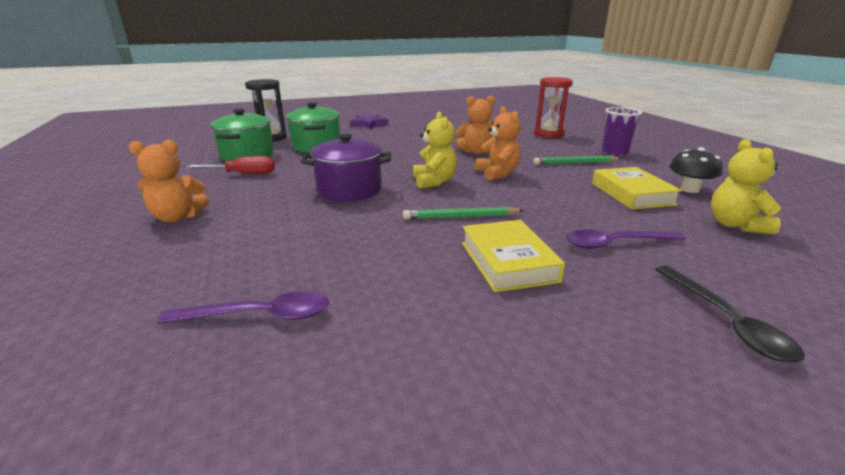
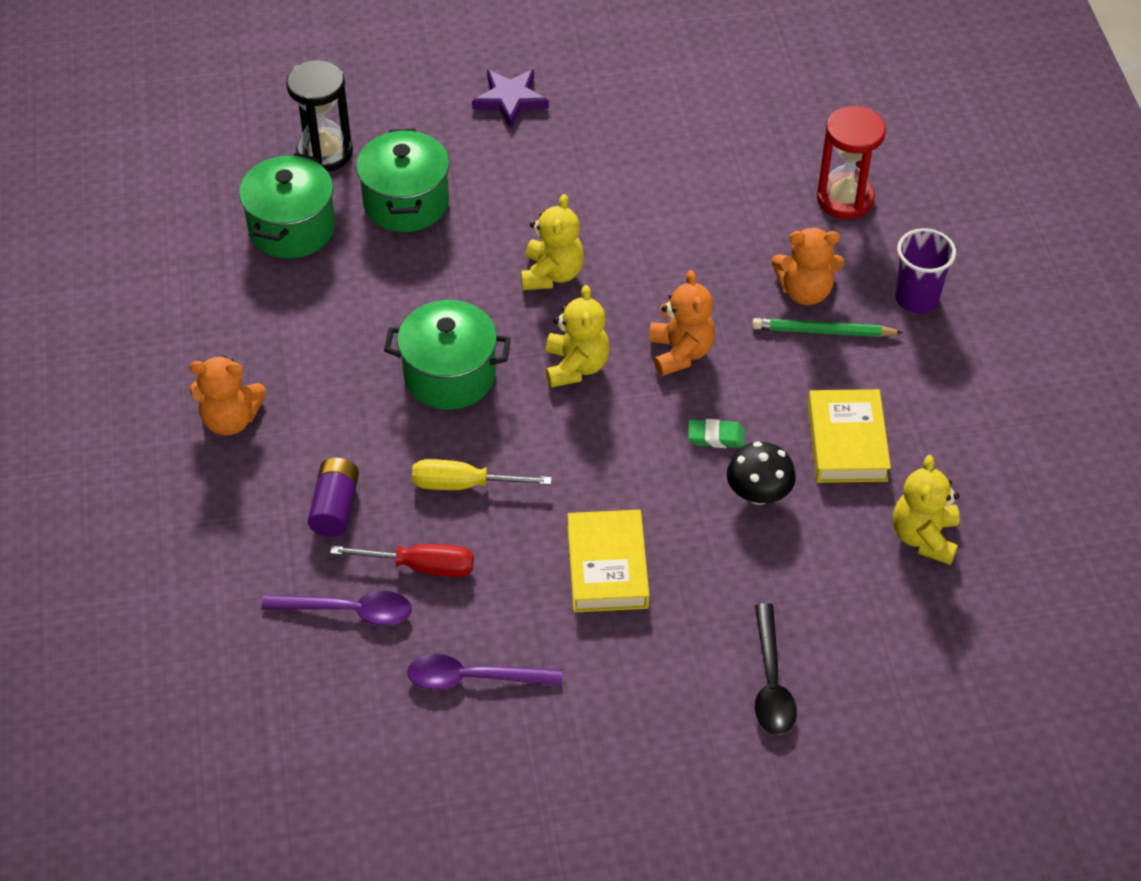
camera: 10 degrees right, 25 degrees up
(243, 174) = (294, 302): red screwdriver -> red screwdriver (420, 566)
(257, 251) = (335, 507): none -> purple battery
(349, 190) = (449, 375): purple pot -> green pot
(369, 231) = (464, 485): none -> yellow screwdriver
(406, 158) = (552, 274): none -> yellow teddy bear
(460, 217) = (584, 469): green pencil -> none
(476, 152) = (677, 263): orange teddy bear -> orange teddy bear (805, 291)
(544, 198) = (716, 437): none -> green eraser
(615, 244) = (746, 553): purple spoon -> purple spoon (473, 678)
(689, 189) = (941, 440): black mushroom -> black mushroom (758, 493)

